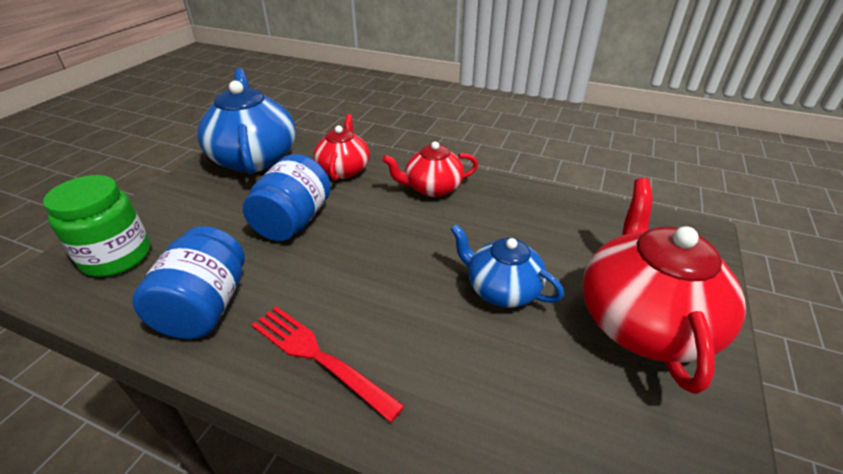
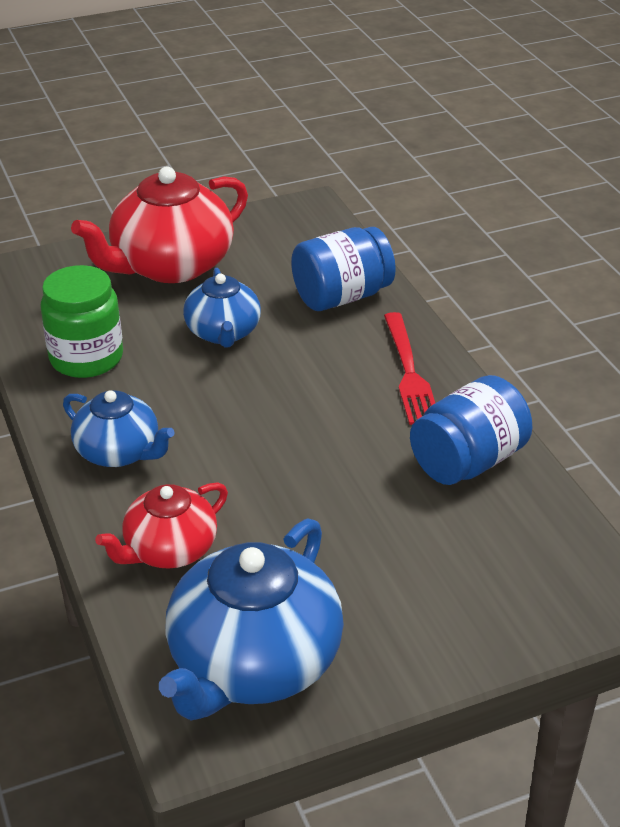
camera: 135 degrees left, 0 degrees up
(117, 257) = (529, 578): green jar -> green jar (86, 358)
(293, 221) = (311, 505): blue jar -> blue jar (342, 296)
(432, 188) = (119, 452): red teapot -> blue teapot

